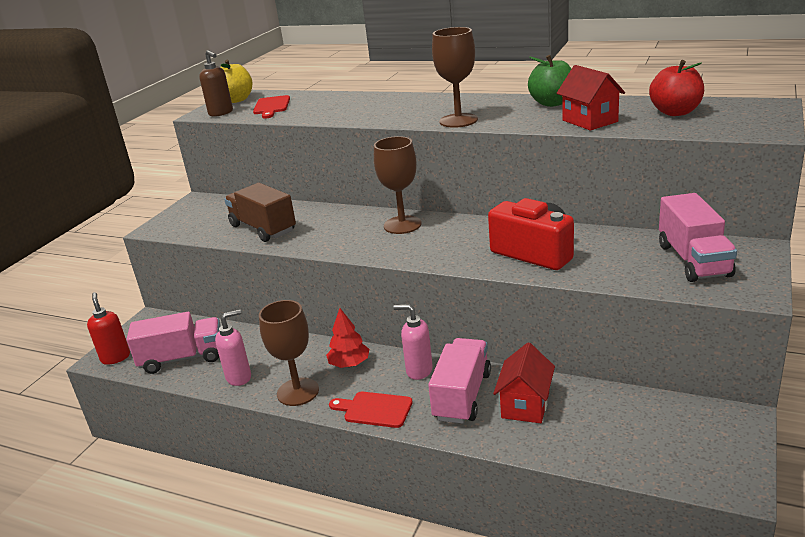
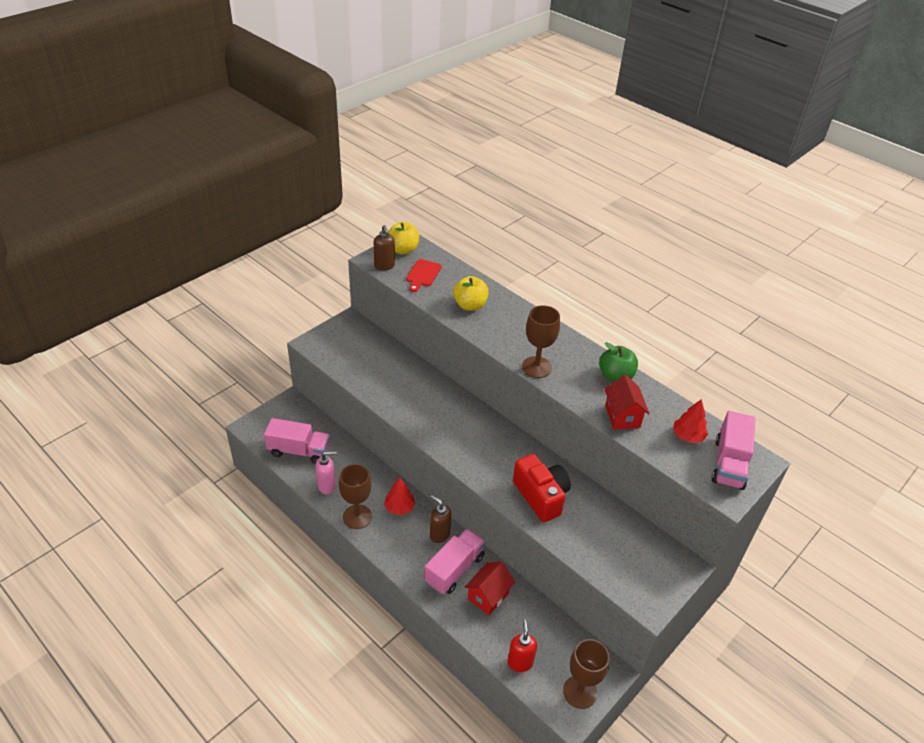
camera: 15 degrees right, 15 degrees up
(115, 357) = (258, 430): red soap dispenser -> red soap dispenser (520, 662)
(263, 228) = (380, 379): brown truck -> none
(343, 108) = (470, 305): none -> yellow apple
(374, 409) = (396, 554): red cutting board -> none
(402, 225) = (473, 421): brown goblet -> brown goblet (580, 692)
(419, 371) = (439, 534): pink soap dispenser -> brown soap dispenser
(675, 112) = (688, 436): red apple -> red tree
(693, 260) = (636, 556): pink truck -> pink truck (729, 463)

